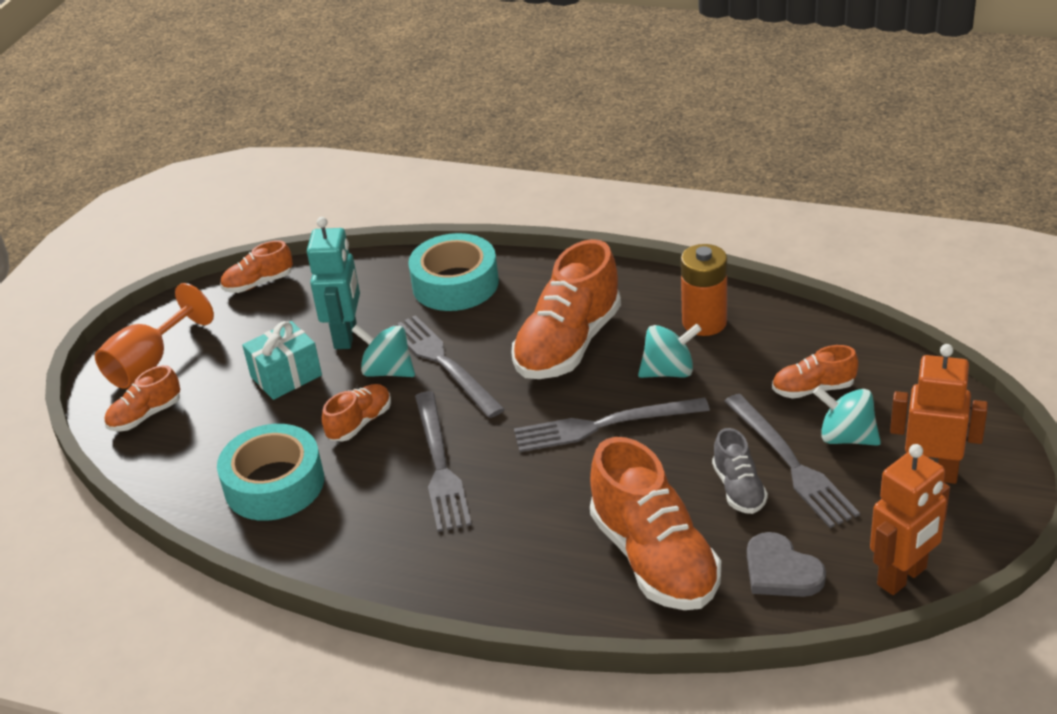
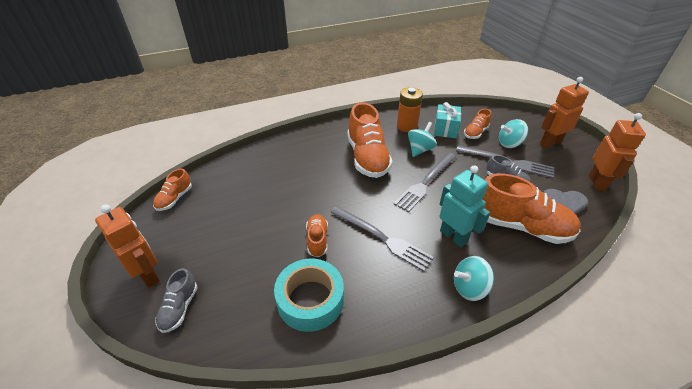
camera: 45 degrees left, 5 degrees up
(145, 416) = (179, 308): orange shoe -> grey shoe
(149, 363) = (148, 275): orange goblet -> orange robot
(286, 376) = (247, 237): turquoise gift -> turquoise gift (445, 129)
(346, 336) = (257, 201): turquoise robot -> turquoise robot (453, 236)
(387, 371) = (300, 207): turquoise spinning top -> turquoise spinning top (469, 288)
(443, 363) = (323, 191): grey fork -> none
(455, 284) = (284, 155): turquoise tape -> none

